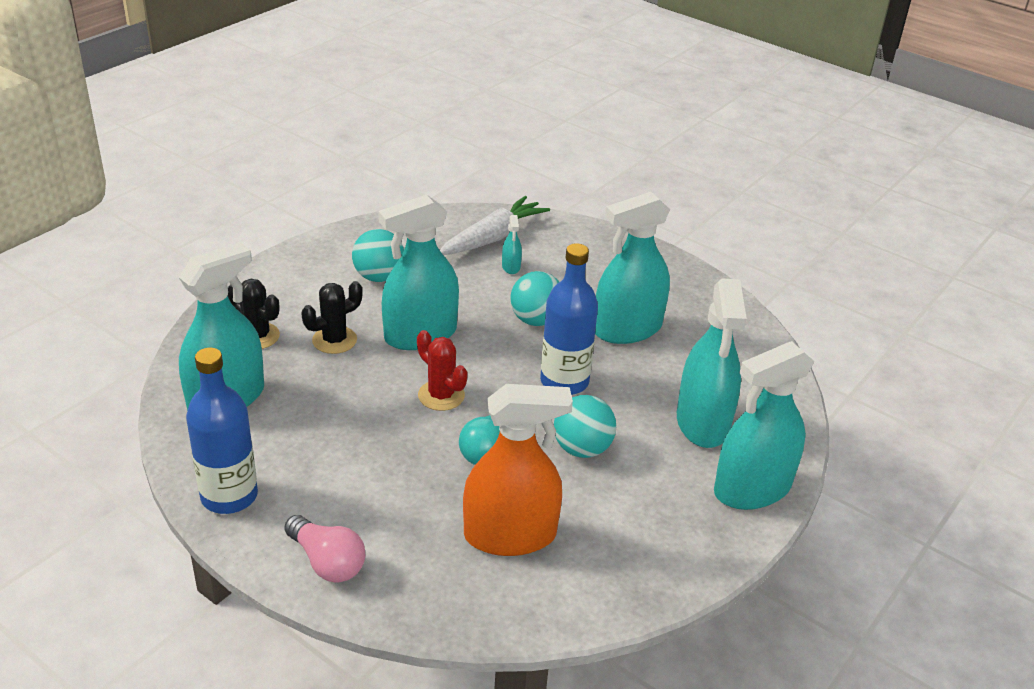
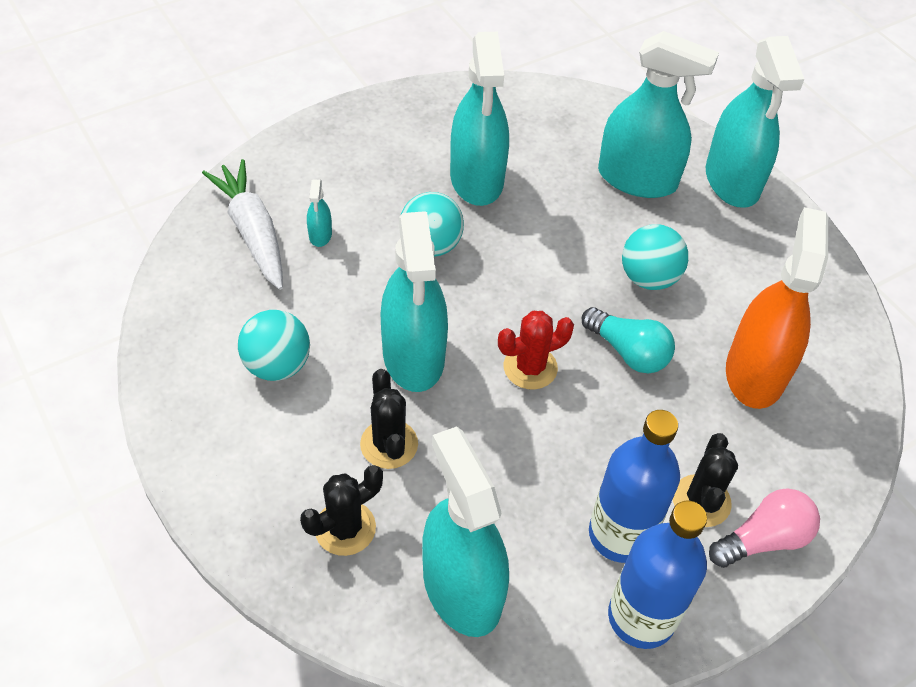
camera: 70 degrees left, 15 degrees up
(351, 517) = (701, 501): none -> black cactus
(511, 267) = (320, 235): turquoise spray bottle -> turquoise spray bottle turned 75 degrees clockwise
(564, 381) = (543, 257): blue bottle -> blue bottle (620, 535)

